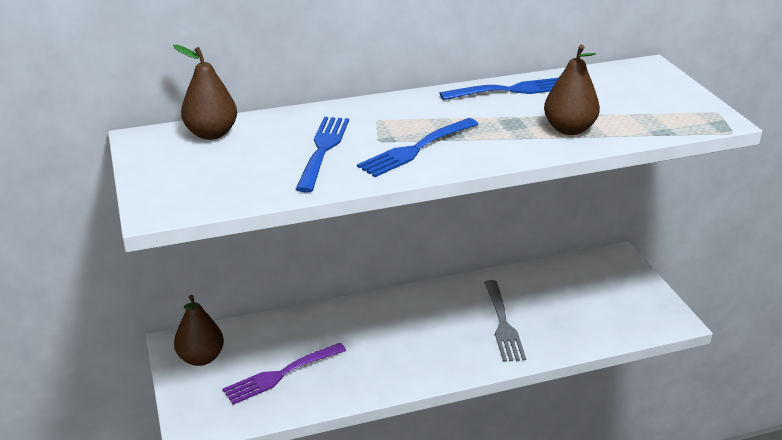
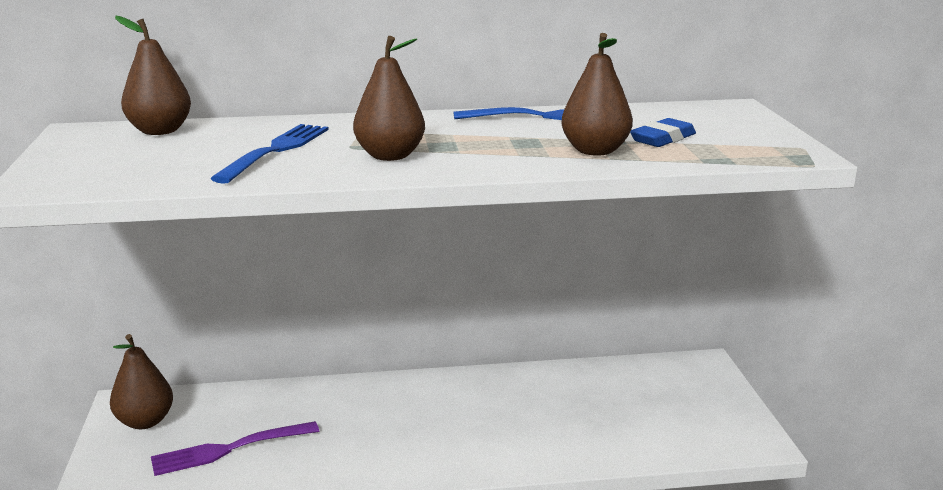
camera: 10 degrees right, 10 degrees down
(416, 148) = (390, 156): blue fork -> brown pear
(502, 323) = (528, 422): grey fork -> none
(612, 110) = (663, 139): none -> blue eraser

